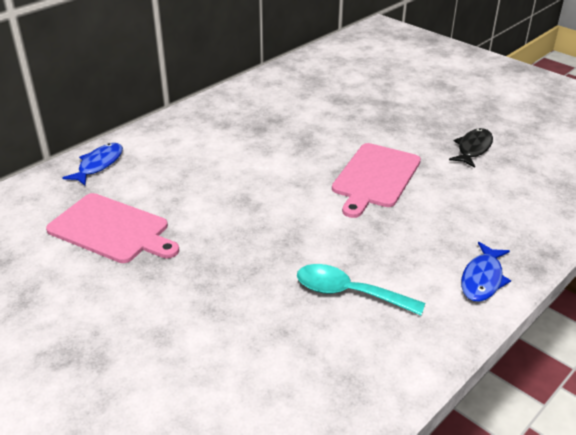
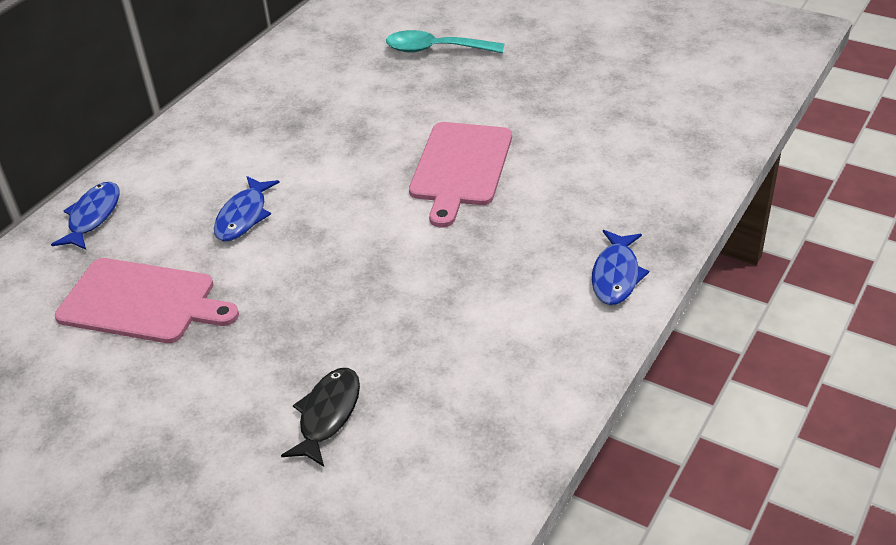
camera: 10 degrees left, 5 degrees up
(204, 183) = (244, 216): none -> blue fish
(349, 293) = (463, 324): turquoise spoon -> turquoise spoon (436, 49)
(473, 148) = (574, 105): black fish -> black fish (327, 415)

